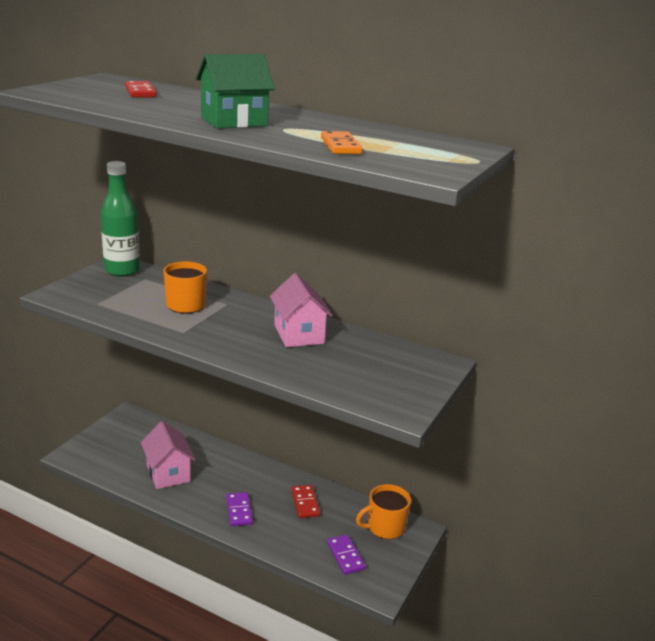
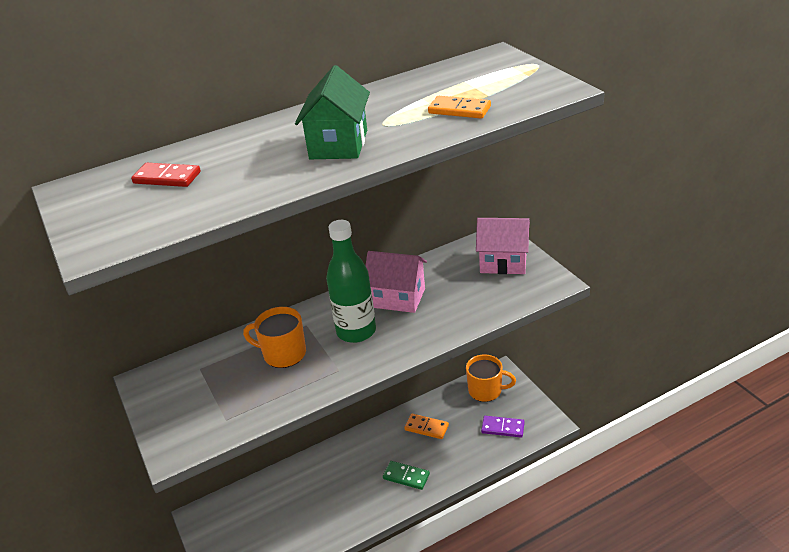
camera: 50 degrees left, 10 degrees up
(122, 270) = (163, 381): green bottle -> green bottle (356, 331)
(168, 473) = (318, 512): pink house -> pink house (503, 262)
(239, 511) = (406, 476): purple domino -> green domino
(305, 503) = (426, 427): red domino -> orange domino
(385, 527) = (486, 390): orange mug -> orange mug turned 90 degrees counterclockwise

